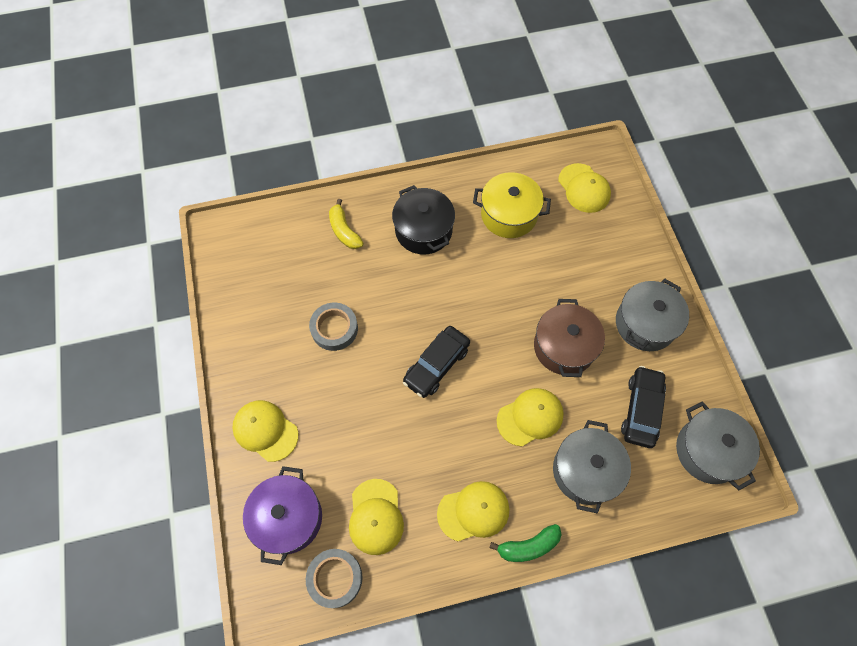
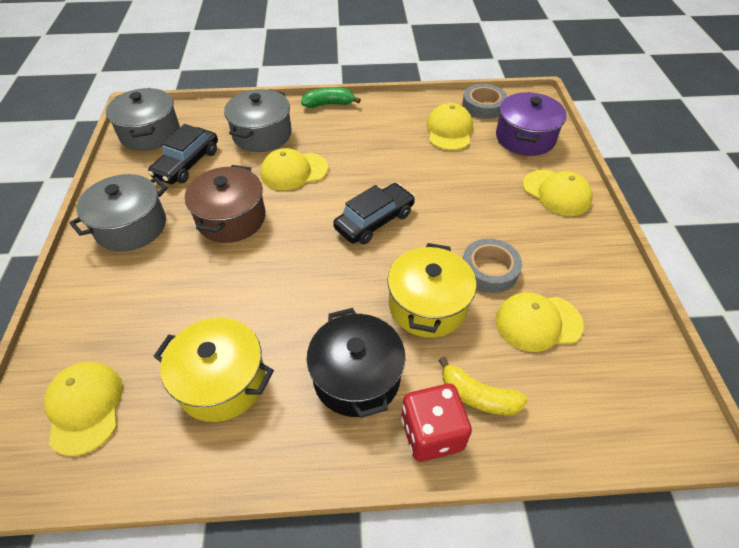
camera: 170 degrees left, 15 degrees down
(344, 231) = (478, 396): yellow banana -> yellow banana turned 135 degrees clockwise
(372, 206) = (432, 433): none -> red dice
(382, 289) = (427, 305): none -> yellow pot
(473, 511) = (366, 124): yellow cap -> yellow cap (538, 322)

